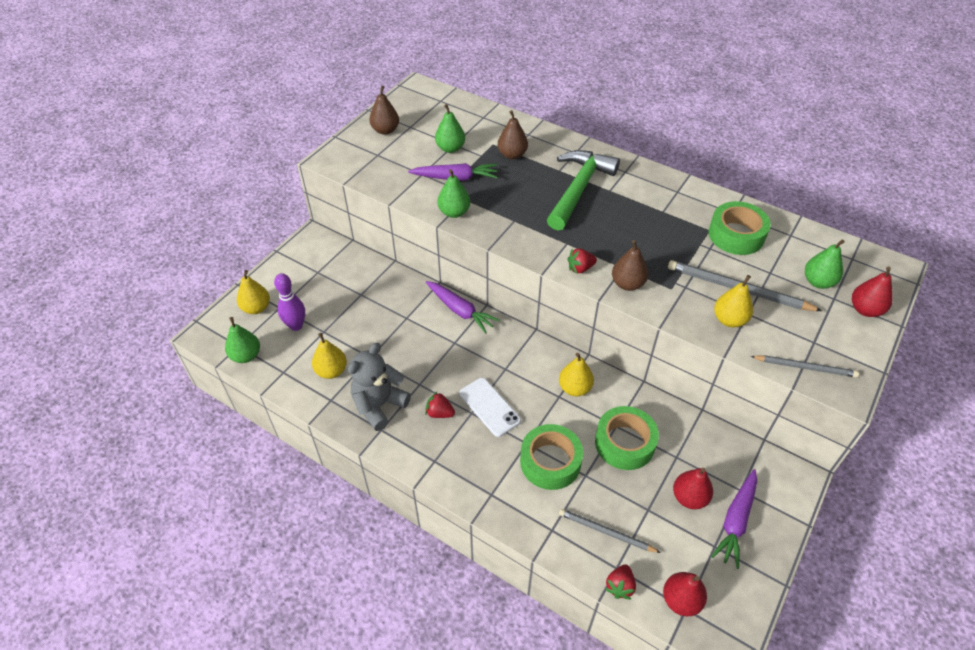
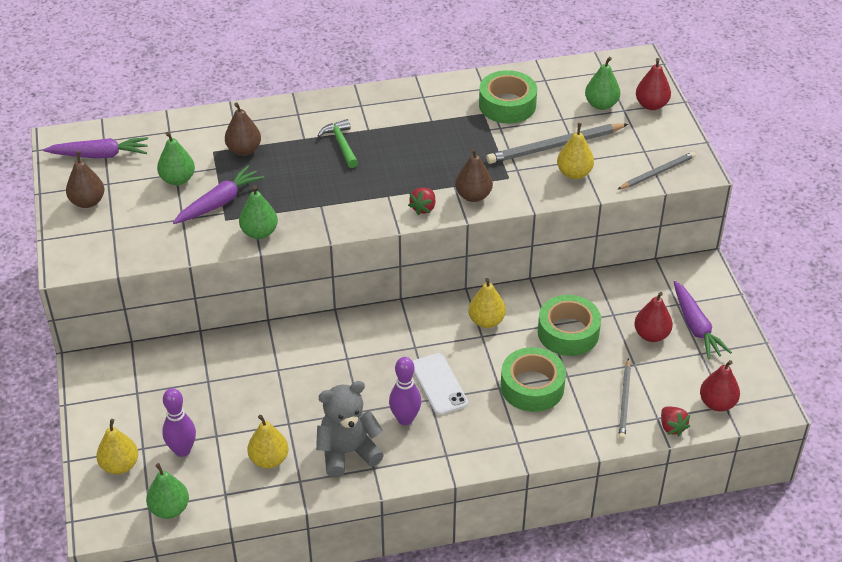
camera: 45 degrees left, 5 degrees down
(379, 405) = (347, 452): grey teddy bear -> grey teddy bear turned 75 degrees clockwise
(439, 413) = (405, 419): red strawberry -> purple bowling pin
(460, 310) = (318, 329): purple carrot -> purple carrot (100, 155)
(489, 407) = (439, 384): white phone -> white phone turned 60 degrees clockwise
(579, 189) = (341, 144): green hammer -> green hammer, size x0.51
(606, 532) = (624, 401): grey pencil -> grey pencil turned 60 degrees counterclockwise

